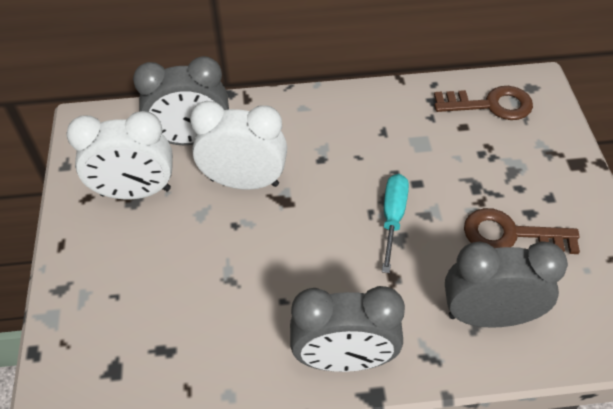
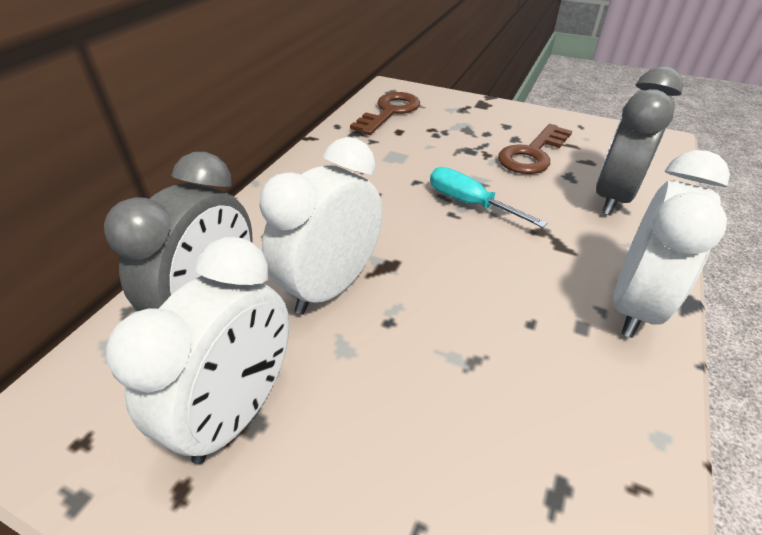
camera: 60 degrees left, 10 degrees down
(344, 359) = (634, 305): grey clock -> white clock

